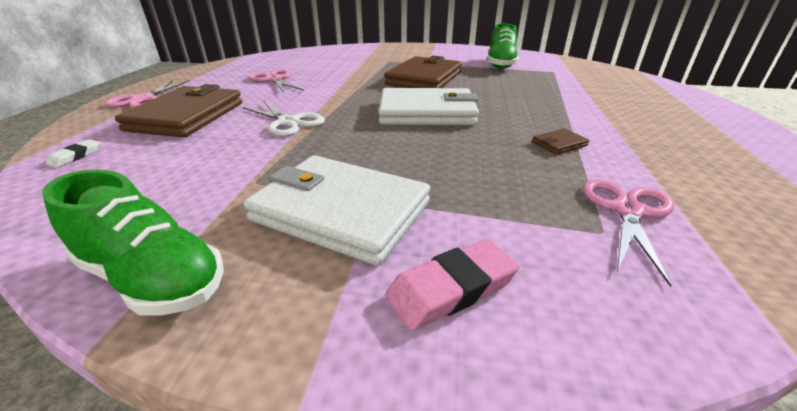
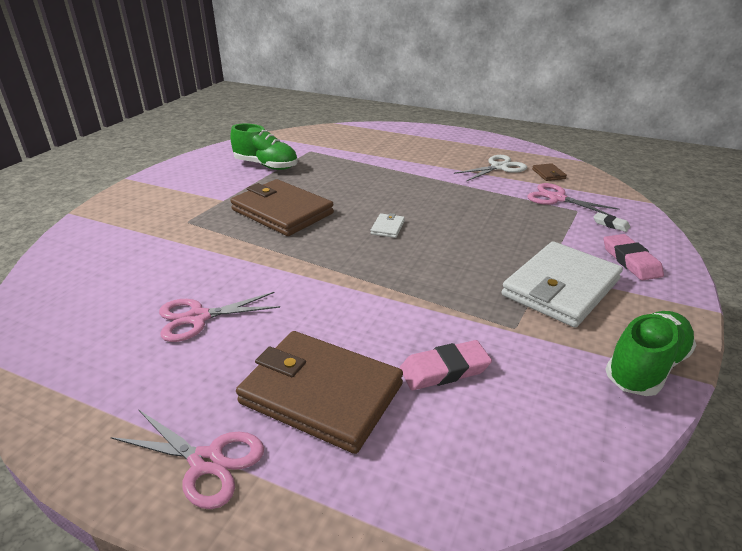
camera: 75 degrees left, 0 degrees up
(76, 156) = (433, 482): white eraser -> white eraser (611, 224)
(197, 152) = (444, 370): none -> pink eraser
(288, 122) = (380, 307): white scissors -> white scissors (499, 167)
(427, 112) = (387, 227): white wallet -> white wallet, size x0.40
(559, 144) = (470, 192): brown wallet -> brown wallet (548, 174)

